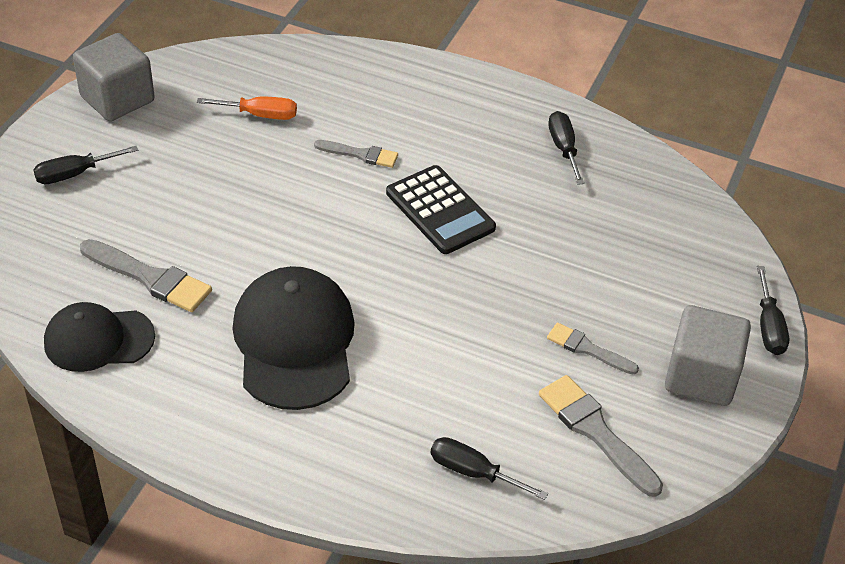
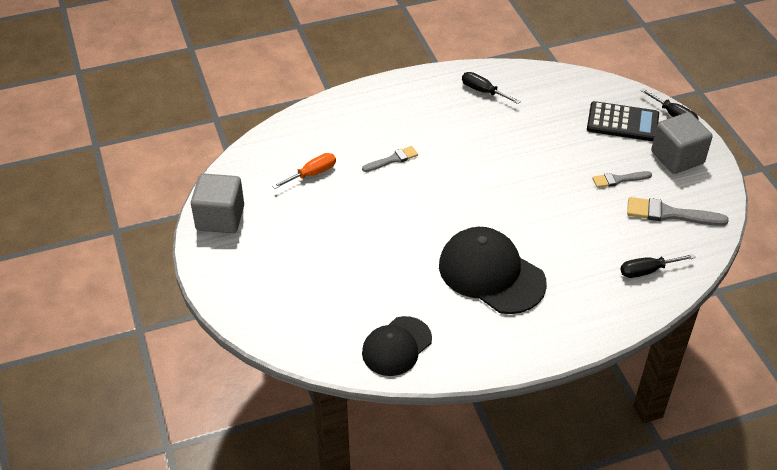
camera: 40 degrees left, 0 degrees up
(75, 174) = (257, 274): black screwdriver -> none
(150, 278) = (377, 297): grey brush -> none
(440, 210) = (469, 161): black calculator -> black calculator (622, 122)

